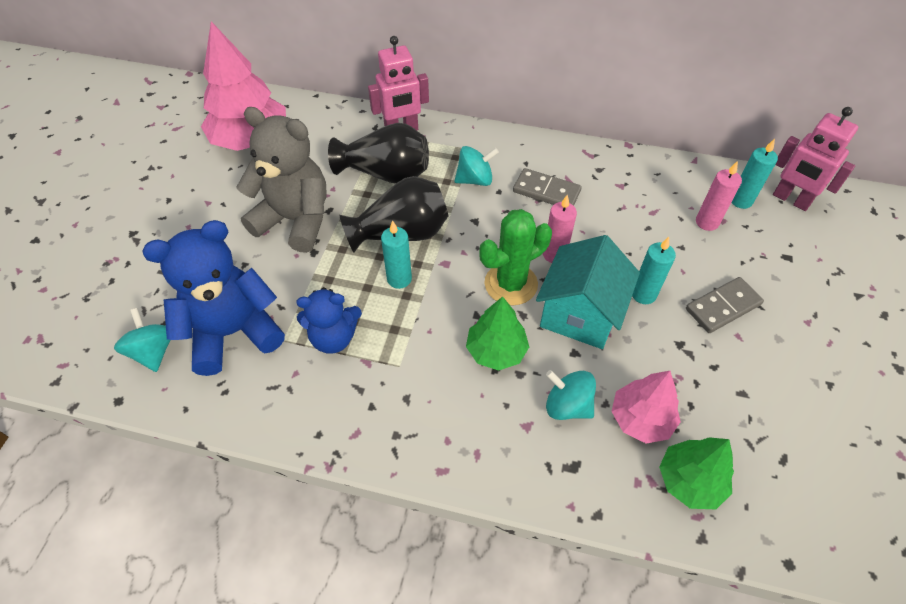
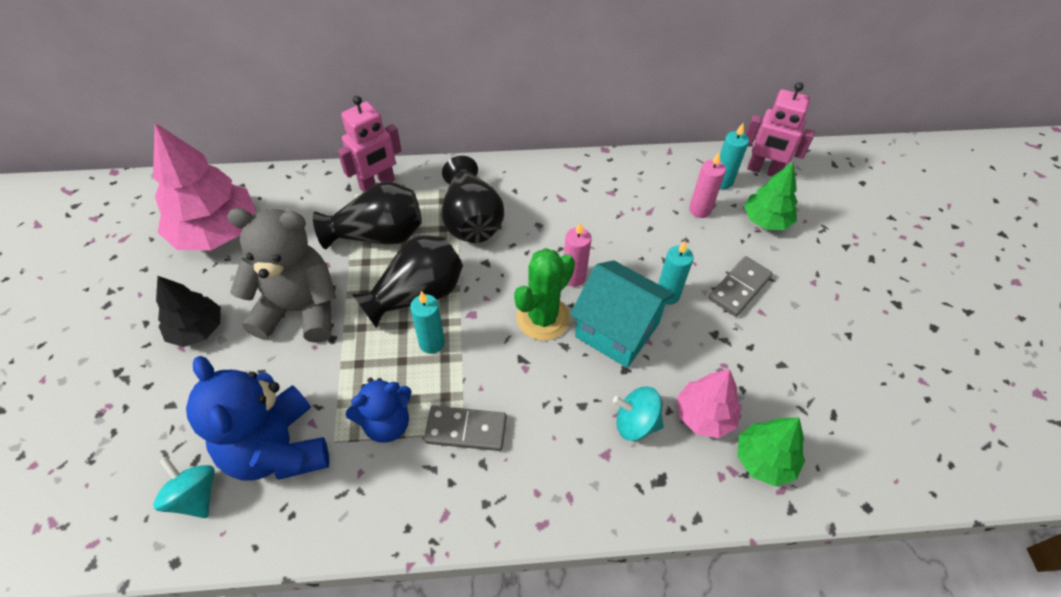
camera: 20 degrees left, 0 degrees up
(206, 215) = (197, 329): none -> black tree
(233, 332) = (277, 449): blue teddy bear -> blue teddy bear turned 75 degrees counterclockwise
(475, 180) = (471, 220): turquoise spinning top -> black vase
(496, 350) = (552, 389): green tree -> green tree (766, 220)
(546, 191) = (544, 215): grey domino -> grey domino (466, 430)
(580, 314) = (617, 330): turquoise house -> turquoise house turned 60 degrees counterclockwise

